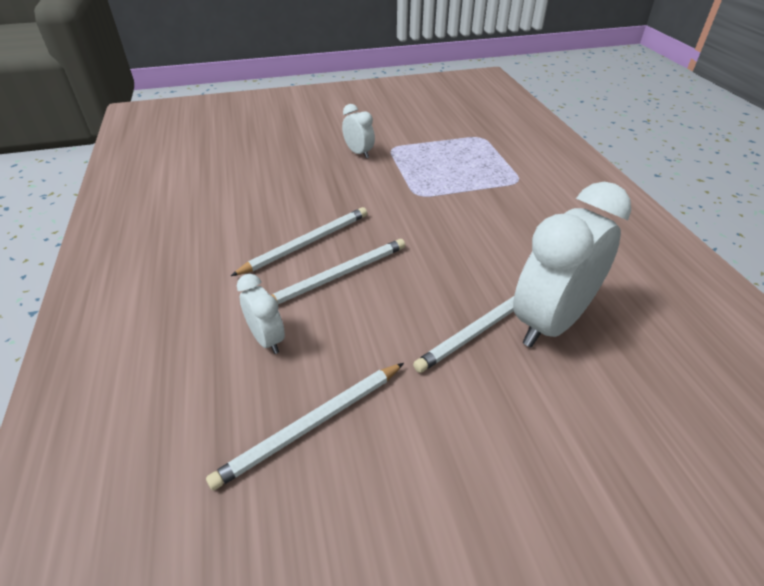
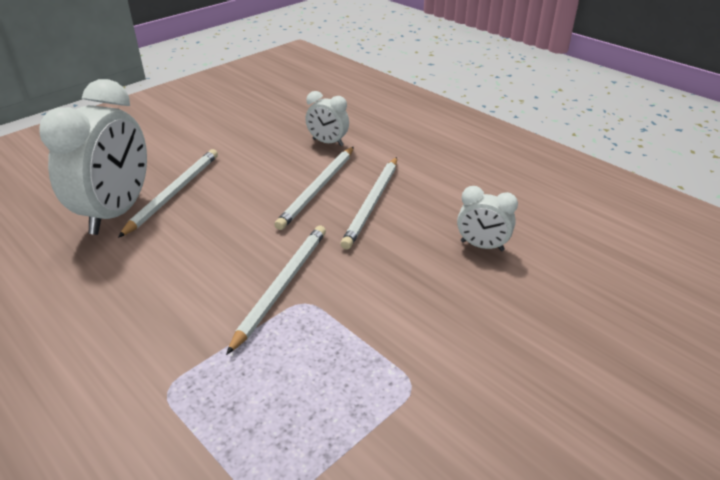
camera: 150 degrees right, 5 degrees down
(312, 424) = (262, 123): white pencil -> white pencil (281, 286)
(359, 153) = (448, 348): white clock -> white clock (482, 246)

